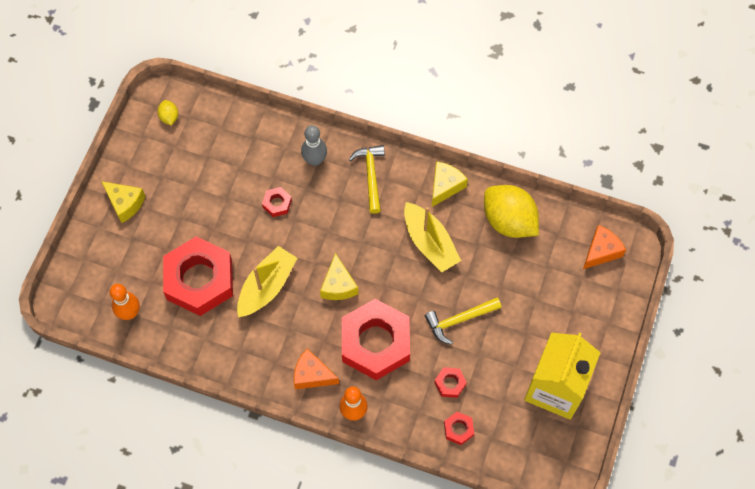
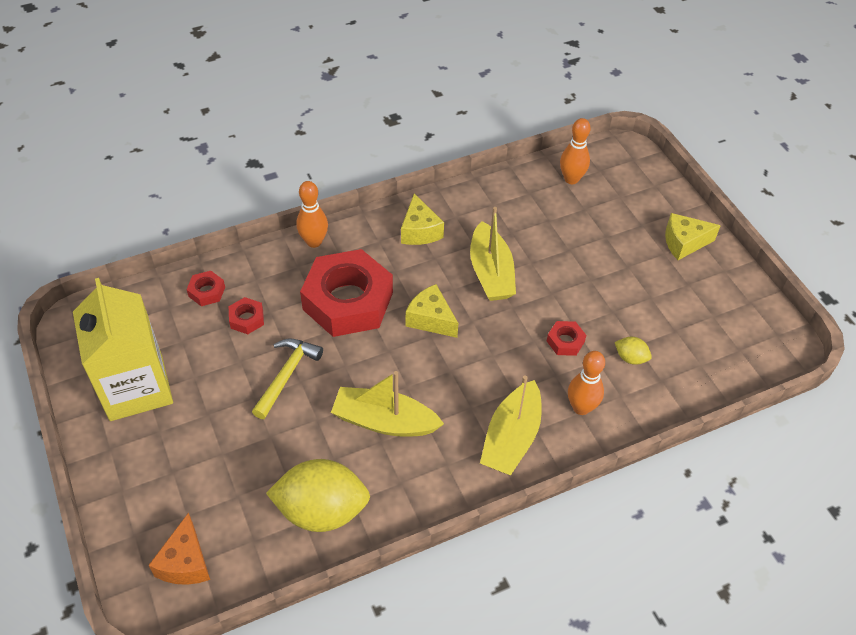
camera: 135 degrees right, 15 degrees down
(169, 117) = (753, 335): yellow lemon -> yellow lemon (630, 358)
(199, 280) = (550, 237): red nut -> none
(312, 375) = (377, 241): orange cheese -> none
(315, 160) = (581, 407): grey bowling pin -> orange bowling pin
(371, 176) = (511, 438): yellow hammer -> yellow boat
(445, 186) = (425, 491): yellow cheese -> yellow cheese (419, 231)

